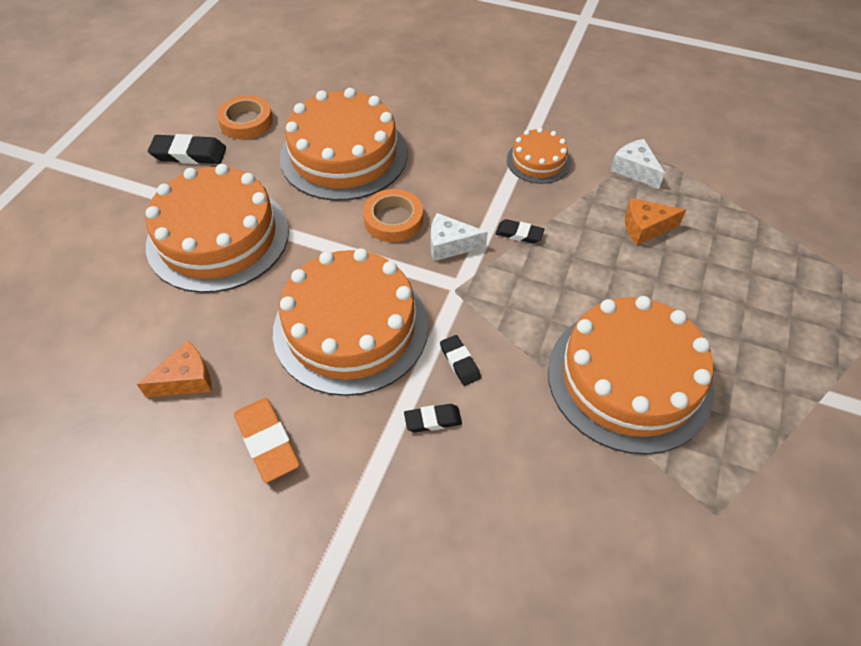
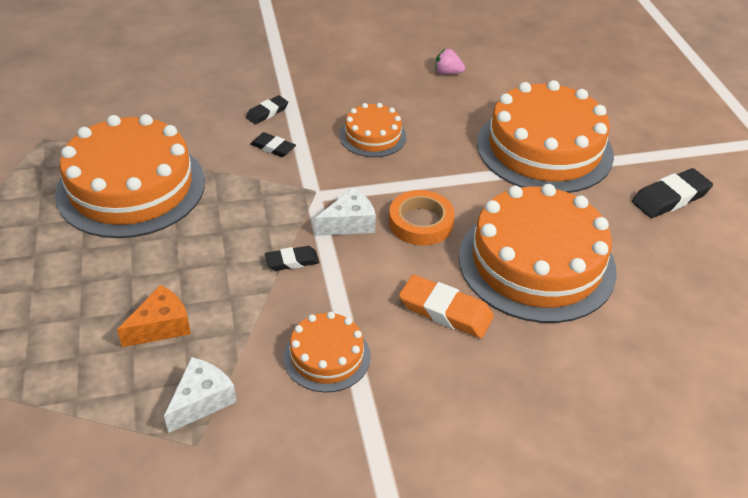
camera: 145 degrees right, 10 degrees down
(186, 379) = (447, 73): orange cheese -> pink strawberry
(246, 122) = (674, 252): orange tape -> none
(267, 442) = (362, 68): orange eraser -> orange eraser (445, 311)
(351, 327) = (373, 136): orange cake -> orange cake, size x0.50
(634, 170) = (201, 401): white cheese -> white cheese turned 75 degrees counterclockwise

